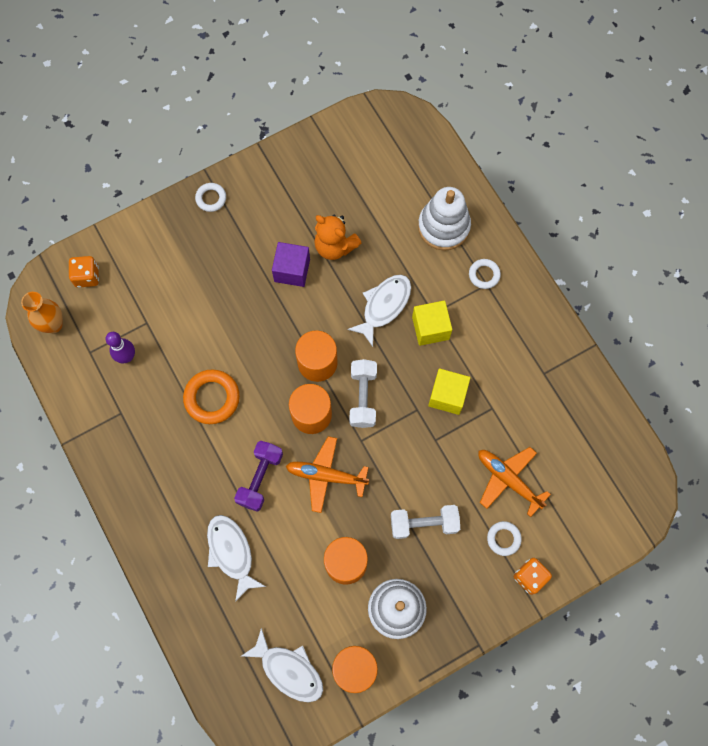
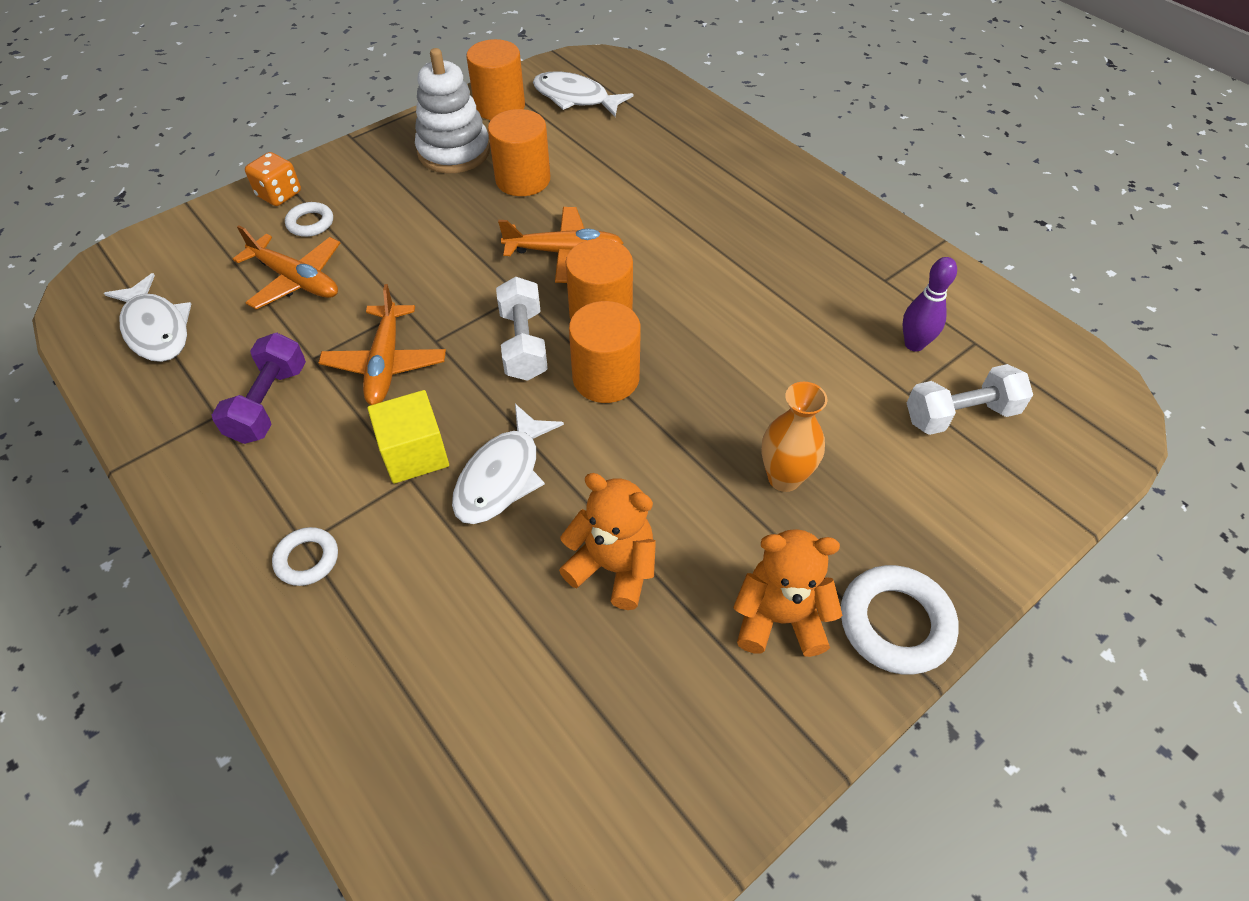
camera: 170 degrees right, 20 degrees down
(53, 325) = (1056, 369): orange vase -> orange vase (784, 478)
(87, 276) = (1049, 445): orange dice -> none
(211, 198) = (895, 623): white ring -> white ring, size x1.70
(212, 398) = (758, 313): orange ring -> none
(231, 553) = (671, 171): white fish -> white fish (156, 329)
(260, 478) = (657, 239): purple dumbbell -> purple dumbbell (269, 403)
(263, 209) = (779, 618): none -> orange teddy bear
(292, 270) = (686, 510): purple cube -> none
(424, 523) = (421, 224): white dumbbell -> white dumbbell (960, 415)
(443, 227) = (388, 644): white stacking toy -> none
(447, 395) = (385, 364): yellow cube -> orange plane

